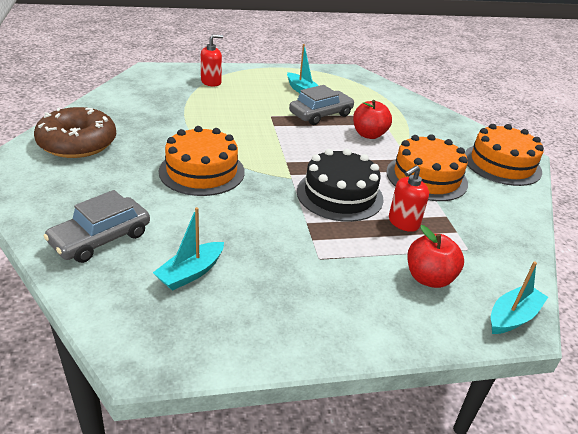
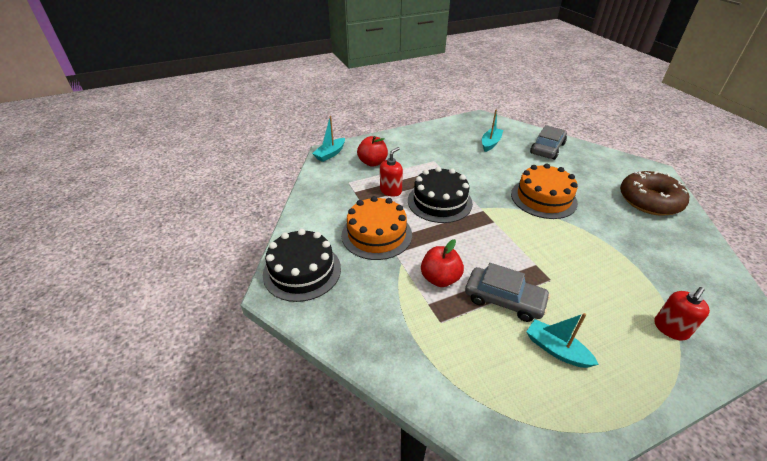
camera: 170 degrees right, 5 degrees up
(321, 114) = (504, 300): grey car -> grey car turned 105 degrees counterclockwise
(502, 164) = (302, 271): orange cake -> black cake

